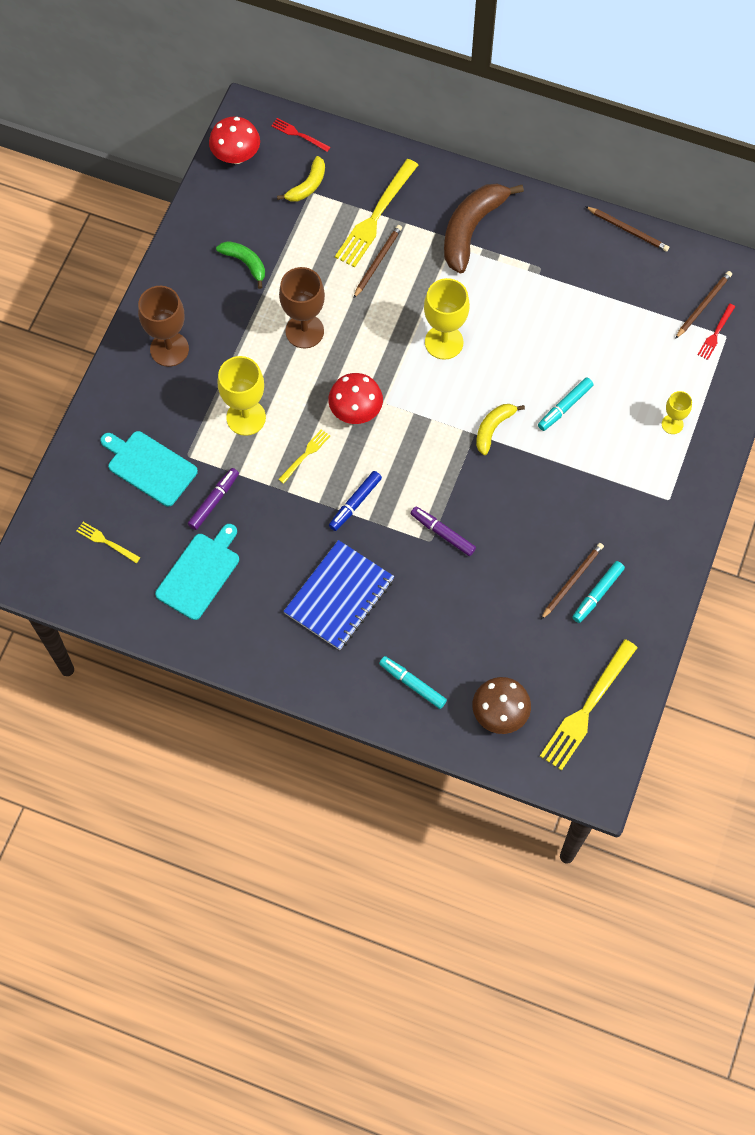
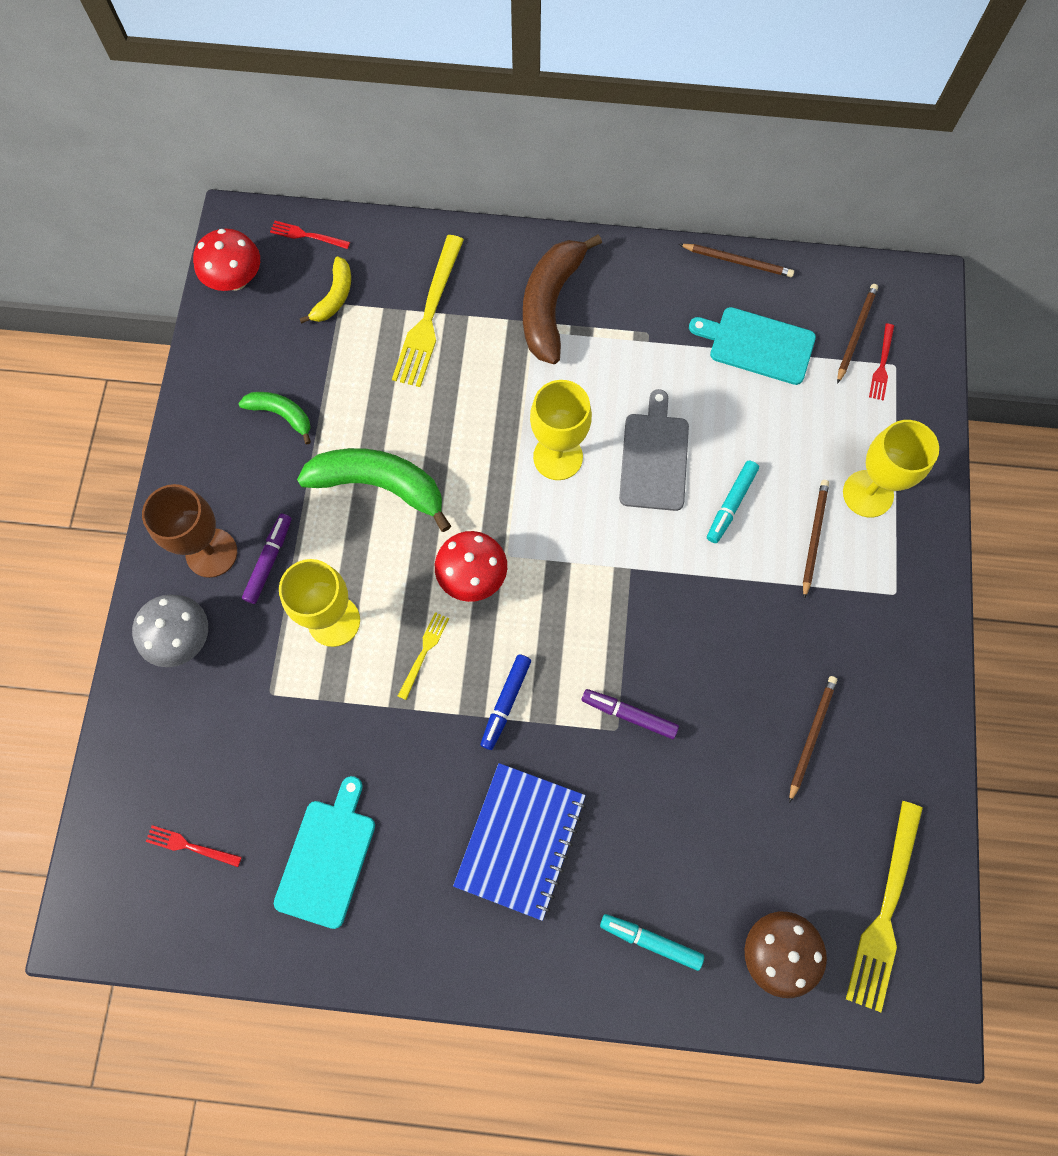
camera: 15 degrees left, 5 degrees up
(106, 542) = (190, 846): yellow fork -> red fork
(134, 403) = (182, 638): none -> grey mushroom
(149, 467) = (224, 722): turquoise cutting board -> turquoise cutting board (757, 345)
(214, 501) = (321, 749): purple marker -> purple marker (269, 561)
(304, 331) = (379, 486): brown goblet -> green banana
(378, 261) = (447, 372): brown pencil -> brown pencil (814, 537)
(493, 429) = (651, 556): yellow banana -> none
(517, 360) = (654, 457): none -> grey cutting board
(597, 594) = (848, 746): turquoise marker -> none
(672, 424) = (868, 494): yellow goblet -> yellow goblet, size x1.81

